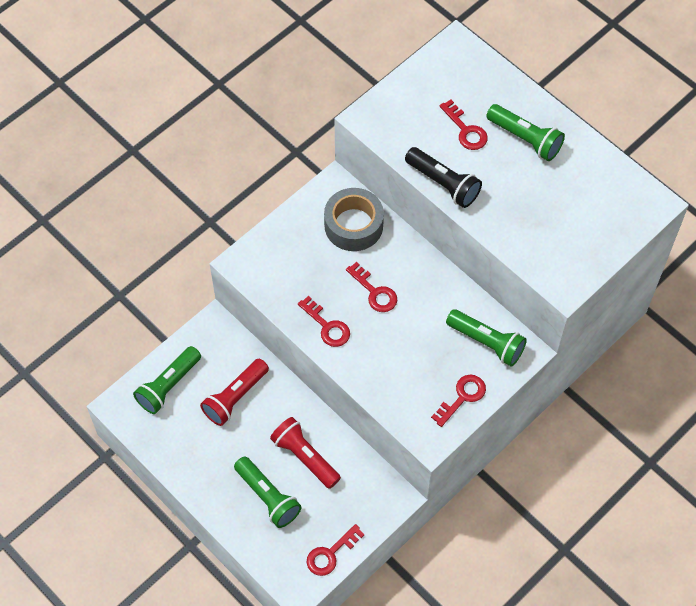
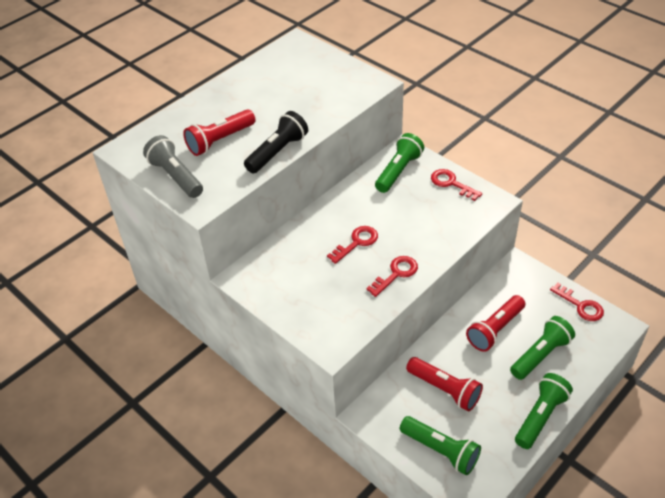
camera: 90 degrees left, 15 degrees down
(353, 225) = (285, 261): grey tape -> none
(411, 94) = (175, 176): none -> grey flashlight
(465, 130) = (220, 141): red key -> red flashlight
(525, 139) = (232, 106): green flashlight -> green flashlight (540, 416)

